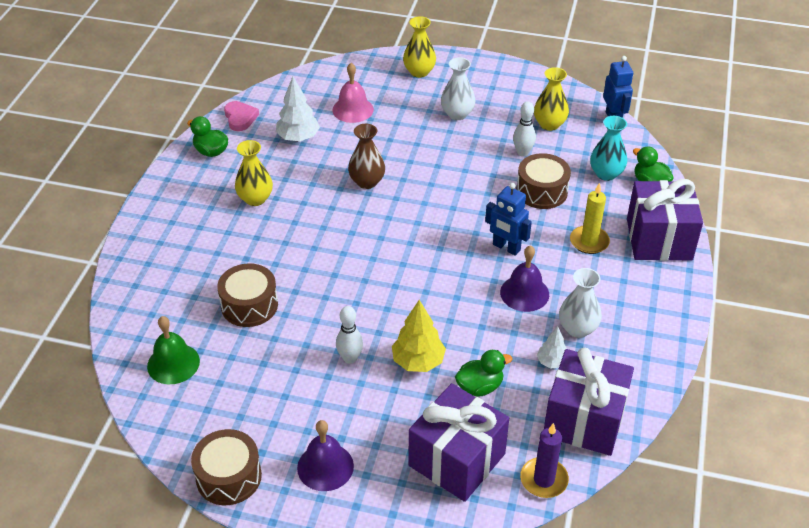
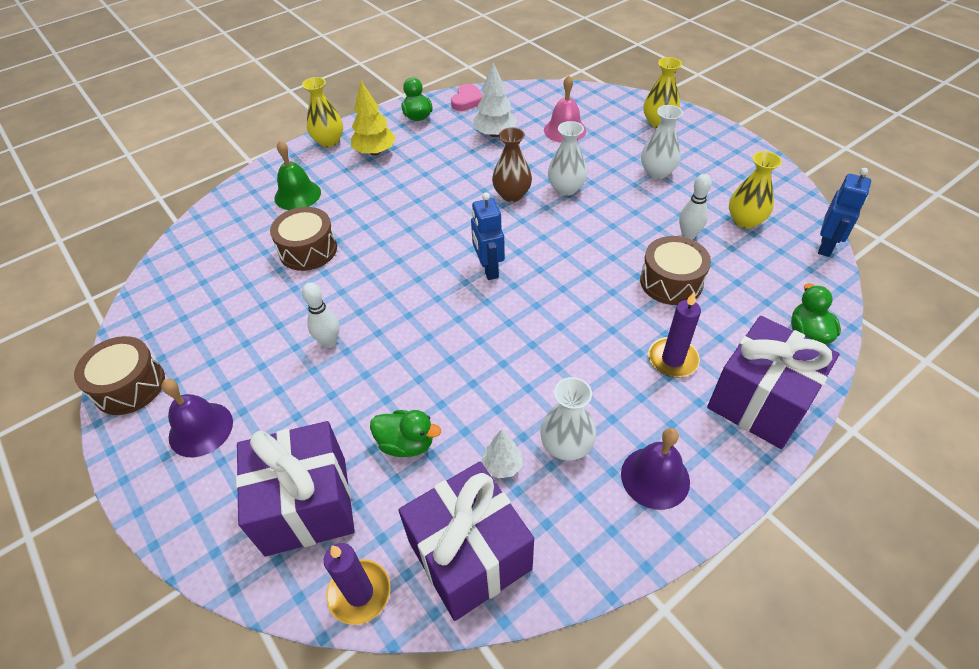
camera: 40 degrees right, 5 degrees up
(173, 363) = (205, 266): green bell -> green bell (297, 195)
(255, 199) = (408, 167): yellow vase -> yellow vase (329, 141)
(403, 158) = (566, 188): none -> white vase
(418, 362) = (379, 381): yellow tree -> yellow tree (375, 152)
(506, 247) = (577, 318): blue robot -> blue robot (488, 269)
(524, 293) = (549, 374): purple bell -> purple bell (655, 477)
(589, 241) = (672, 359): yellow candle -> purple candle
(606, 174) = (762, 298): turquoise vase -> none

